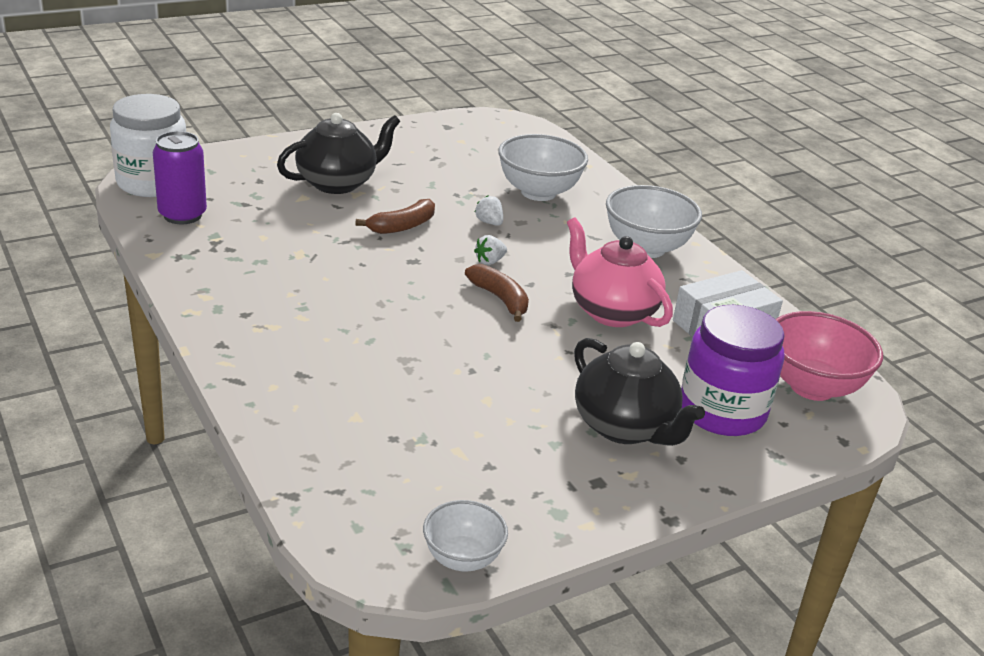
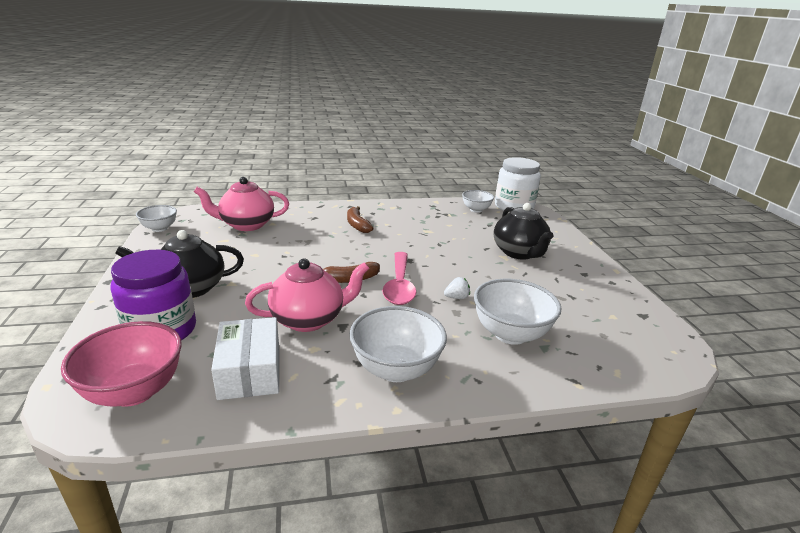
camera: 110 degrees right, 5 degrees down
(182, 215) = (476, 210): purple can -> white bowl
(380, 447) = (246, 225): none -> pink teapot
(402, 226) = (455, 264): brown banana -> brown banana (357, 225)
(490, 261) = (399, 285): white strawberry -> pink spoon

